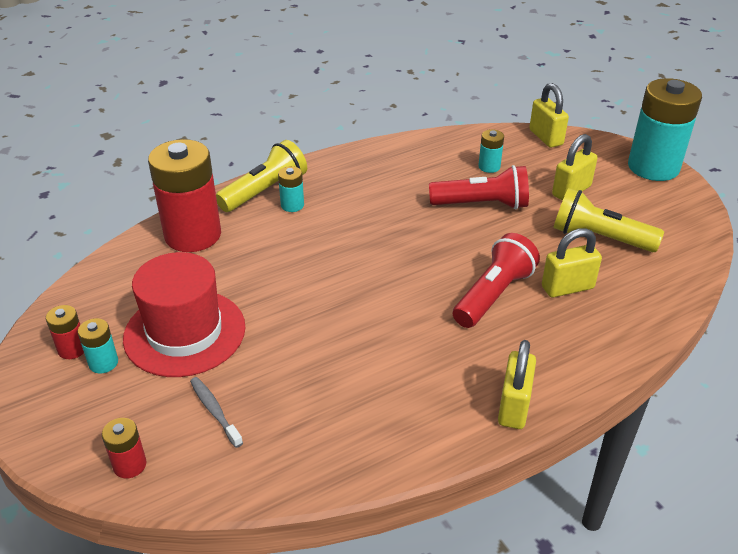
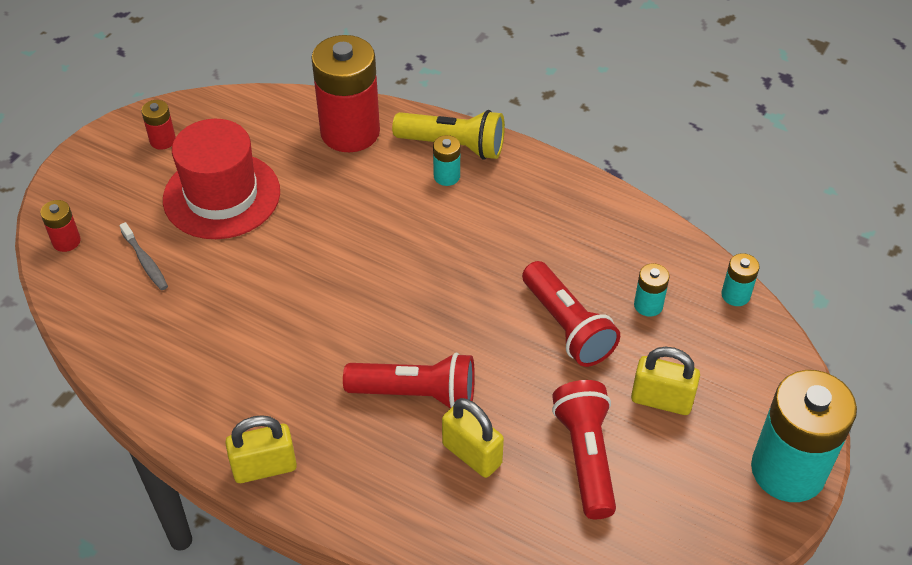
camera: 60 degrees right, 10 degrees up
(103, 363) = (158, 167): turquoise battery -> turquoise battery (735, 295)
(215, 411) = (145, 261): grey toothbrush -> grey toothbrush turned 120 degrees clockwise
(546, 137) = (761, 336): yellow padlock -> none
(599, 237) = (586, 456): yellow flashlight -> red flashlight

